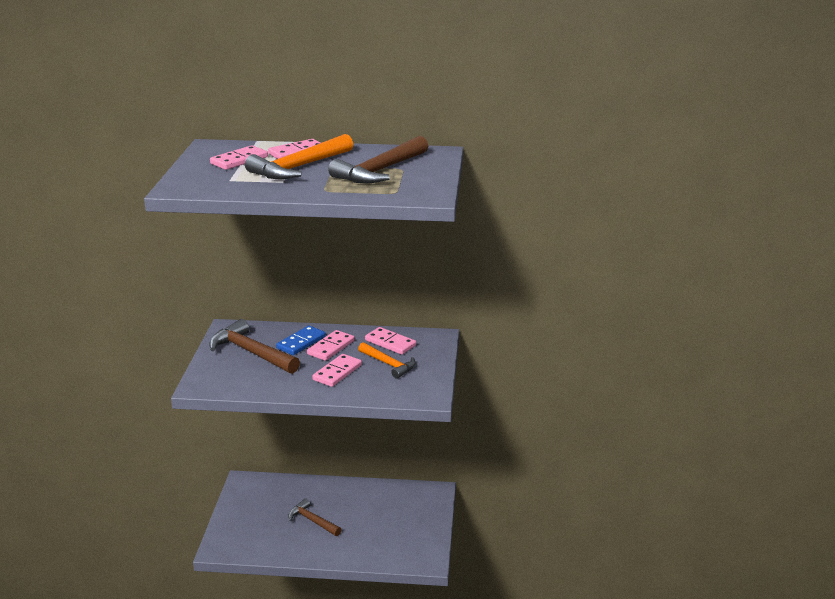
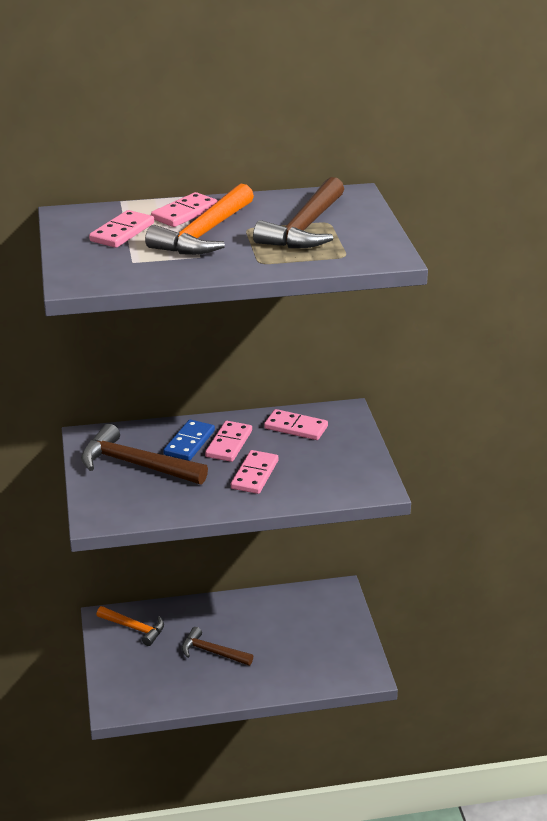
camera: 15 degrees left, 5 degrees up
(389, 364) = (309, 455): orange hammer -> orange hammer (134, 628)

